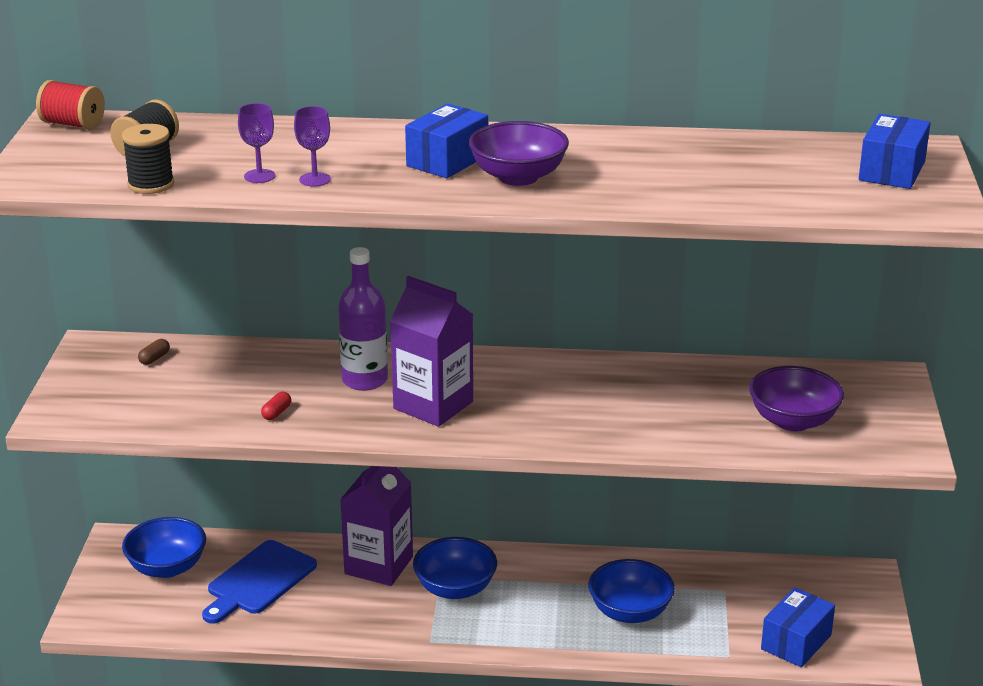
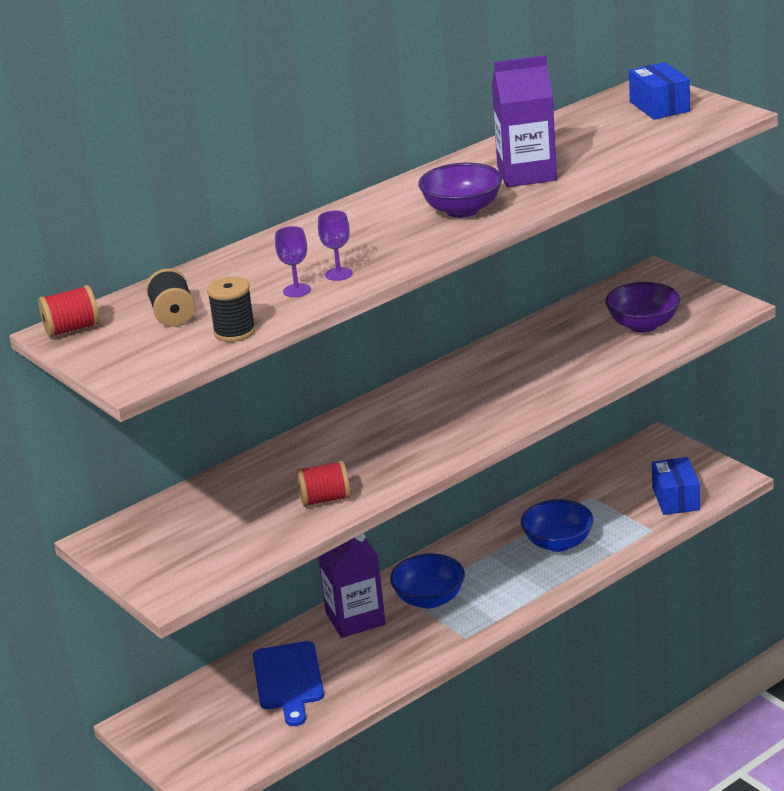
camera: 40 degrees left, 0 degrees up
(154, 358) = (166, 520): brown capsule -> none
(167, 567) = (206, 715): blue bowl -> none
(276, 413) = (325, 499): red capsule -> red spool
(365, 380) = (344, 448): purple bottle -> none
(433, 405) = (419, 436): purple carton -> purple carton (526, 174)
(447, 160) = (395, 222): blue box -> none

